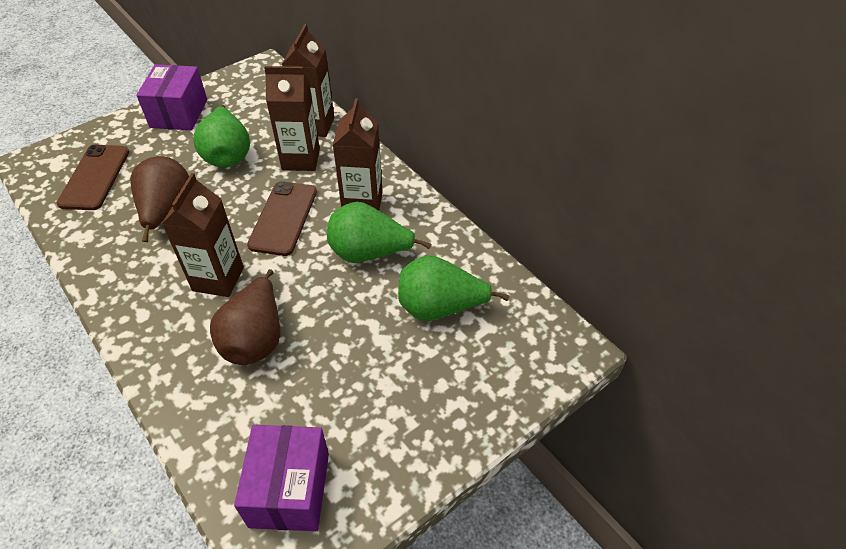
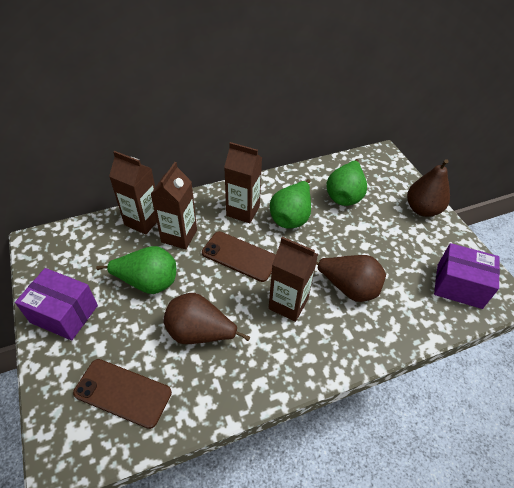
camera: 75 degrees left, 0 degrees up
(452, 423) = (422, 209): none -> brown pear

